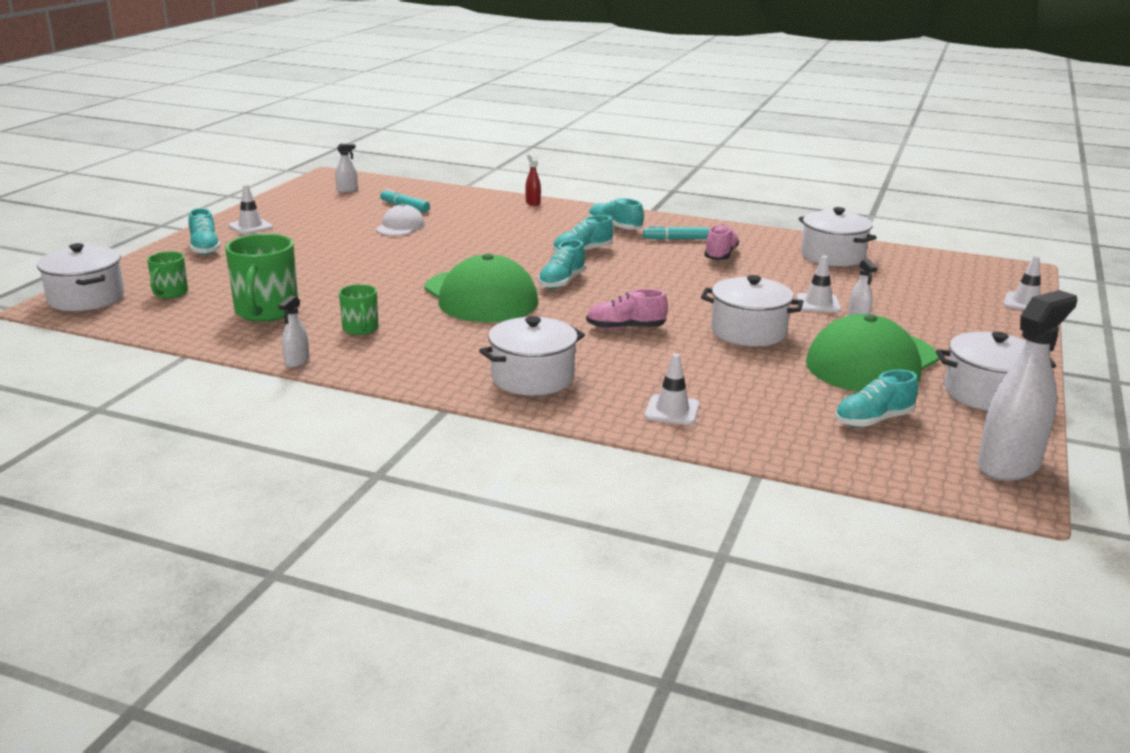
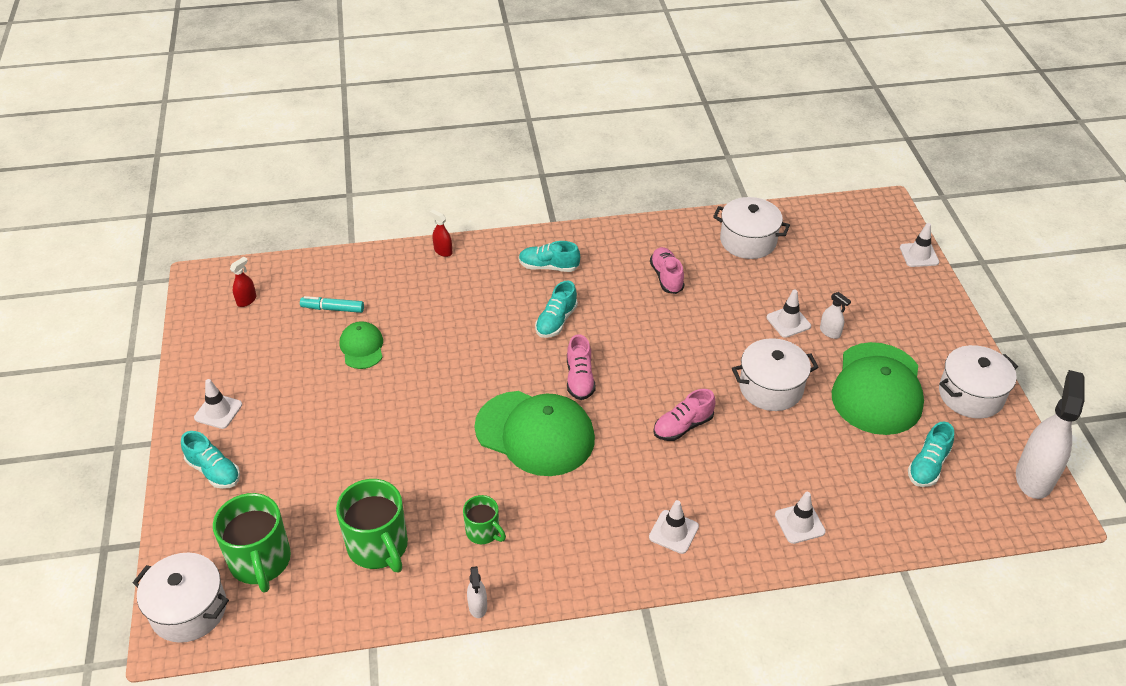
camera: 30 degrees left, 20 degrees up
(170, 293) = (260, 562): green mug -> green mug, size x1.80
(347, 190) = (246, 300): white spray bottle -> red spray bottle
(400, 226) = (362, 347): white cap -> green cap
(532, 378) = (673, 532): white pot -> white traffic cone
(562, 282) = (579, 379): turquoise shoe -> pink shoe
(675, 239) = (612, 265): turquoise marker -> none

